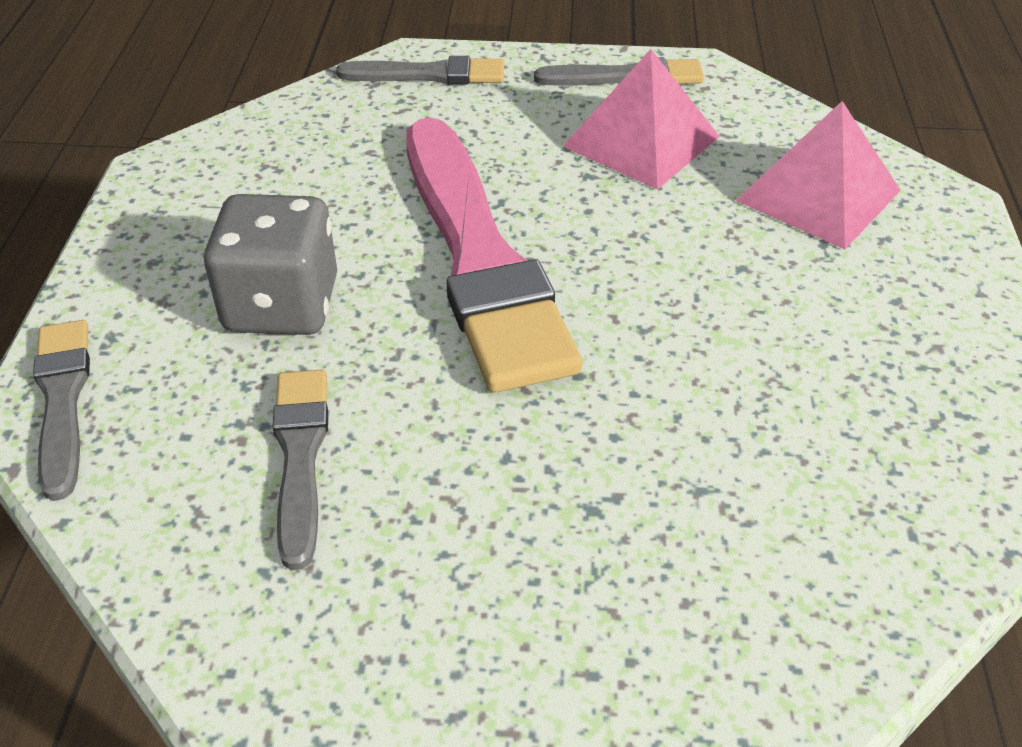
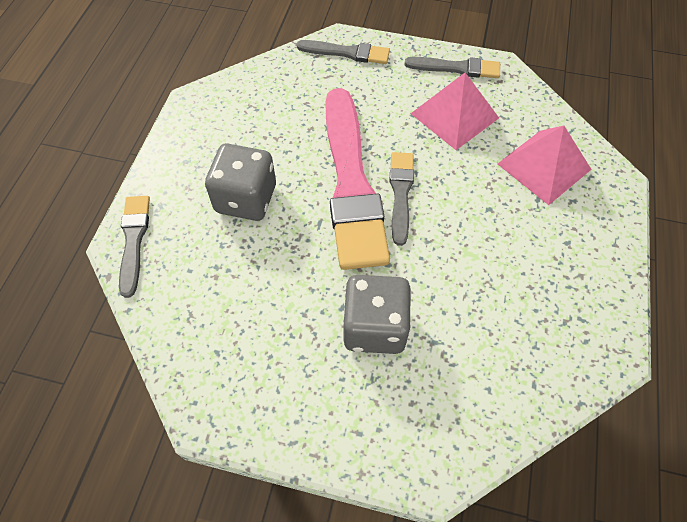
camera: 10 degrees right, 15 degrees up
(300, 456) = (242, 291): grey brush -> grey brush (400, 193)
(579, 481) = (375, 327): none -> grey dice

